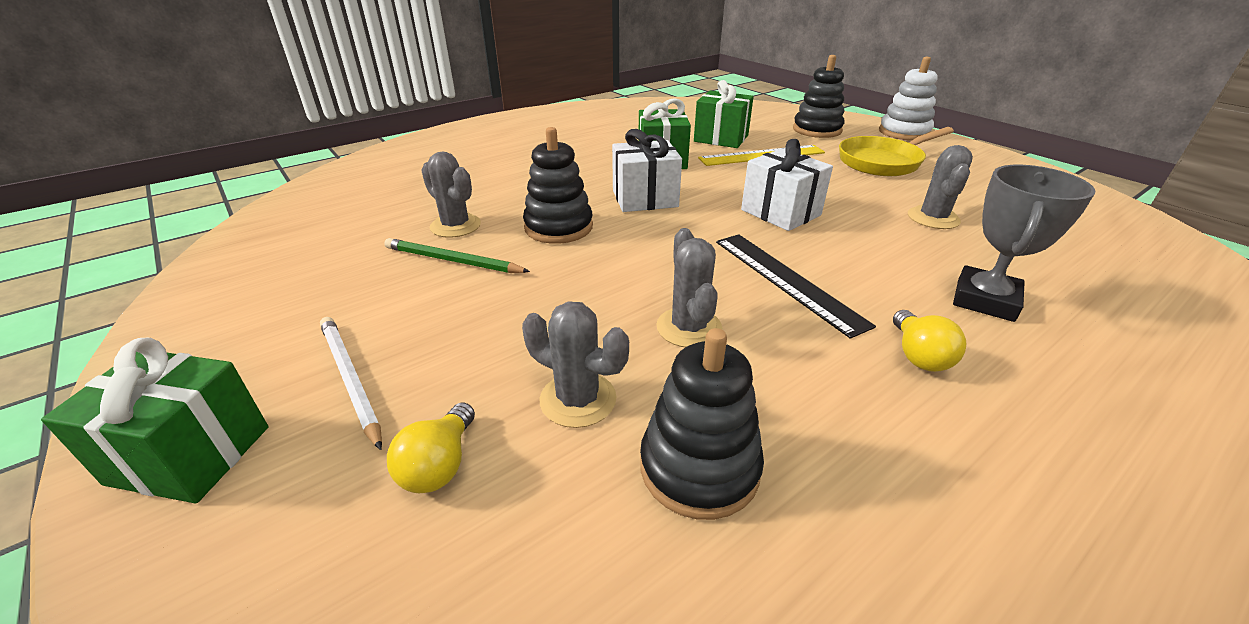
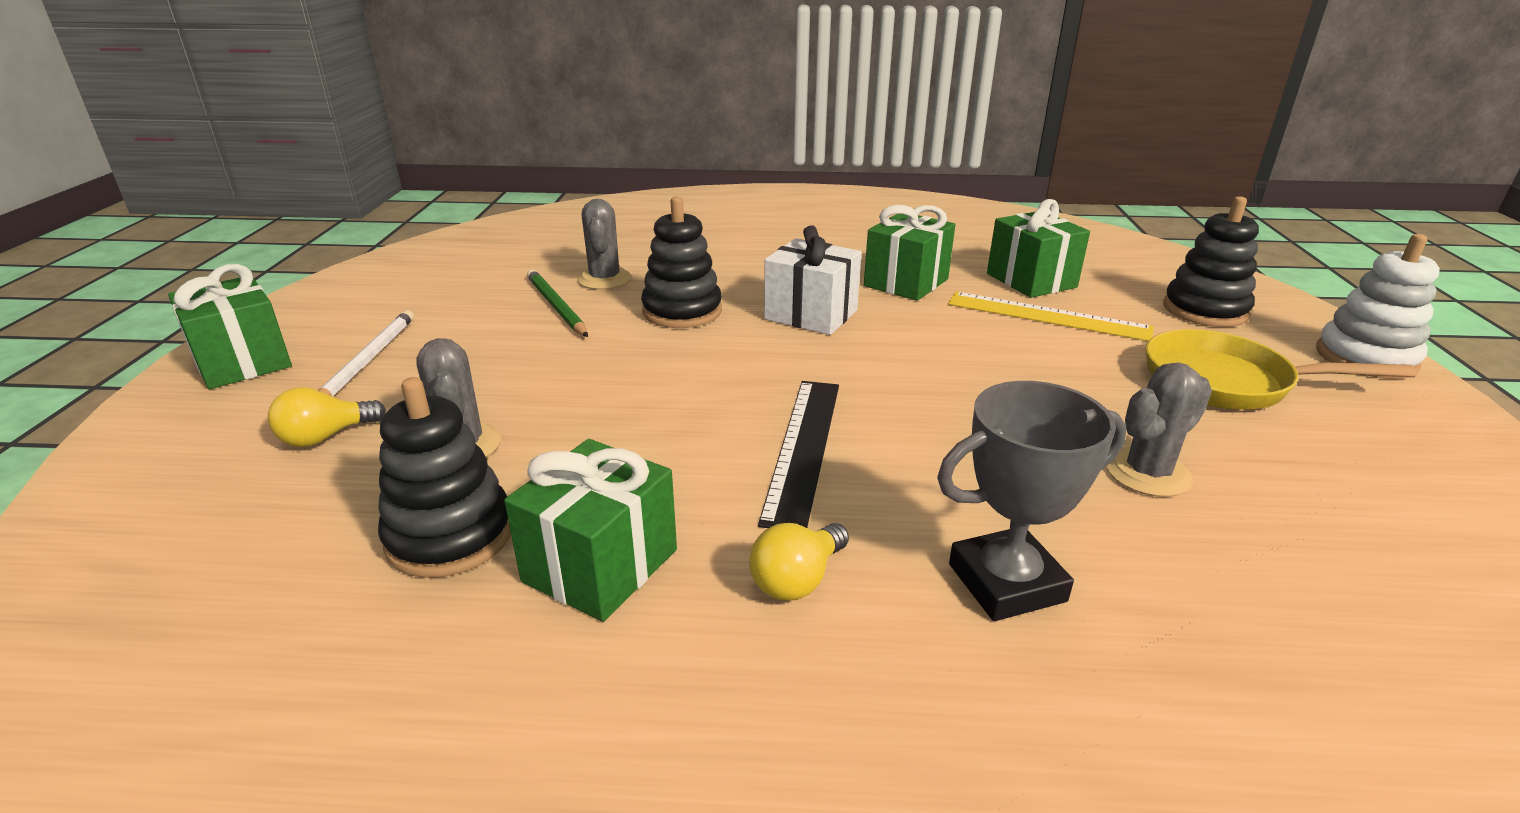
camera: 40 degrees right, 5 degrees down
(689, 327) = (632, 440): grey cactus -> none
(780, 212) = (938, 384): white gift -> none
(822, 417) = (601, 565): none -> green gift

